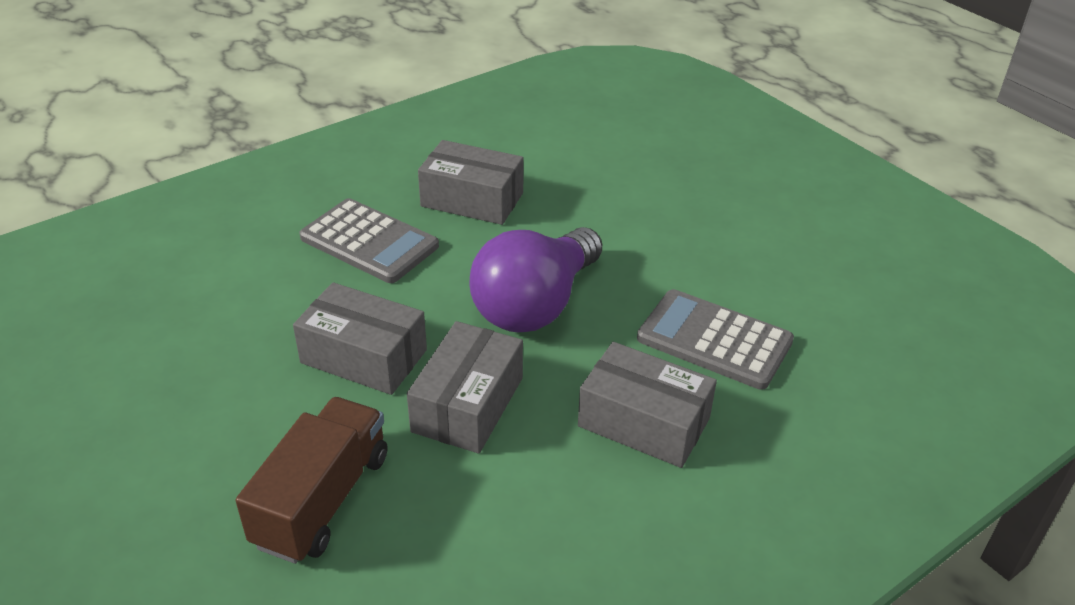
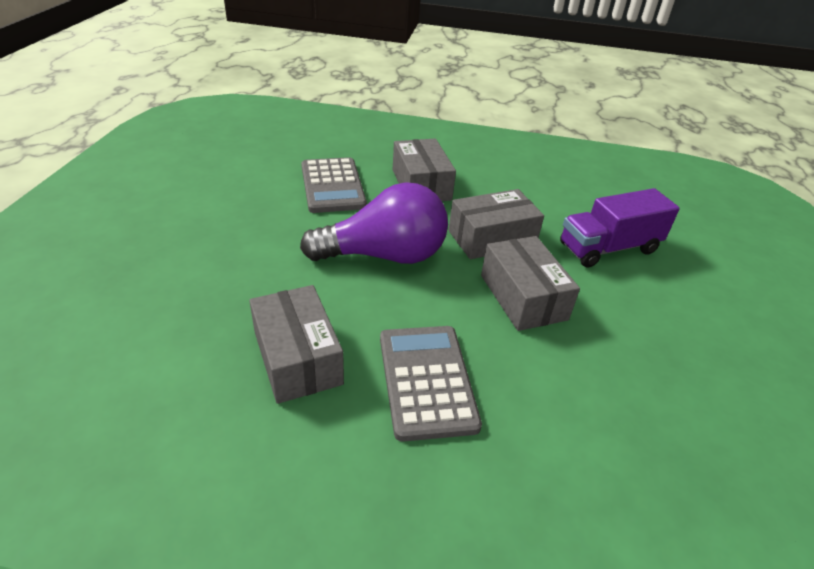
camera: 135 degrees left, 0 degrees up
(322, 500) = (608, 248): brown truck -> purple truck

